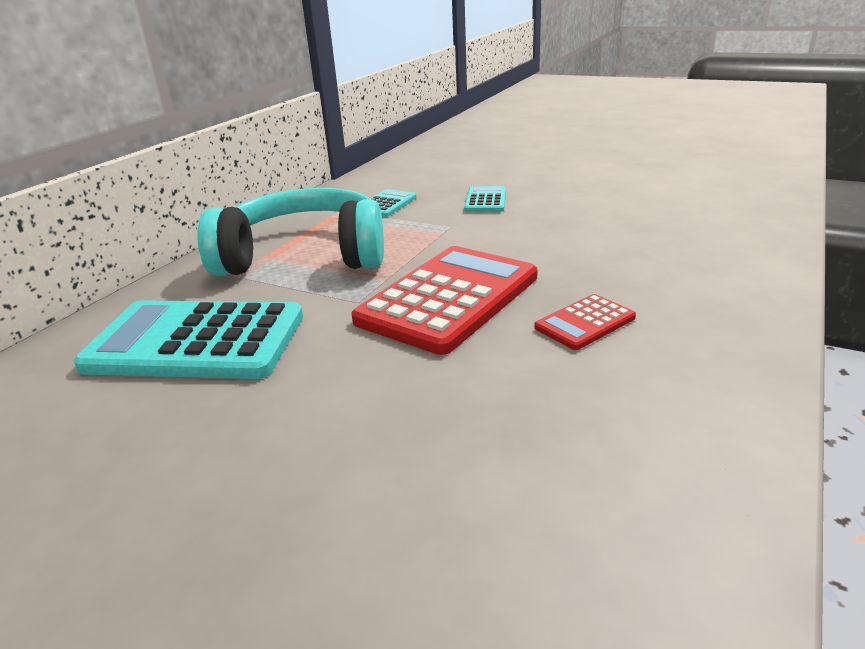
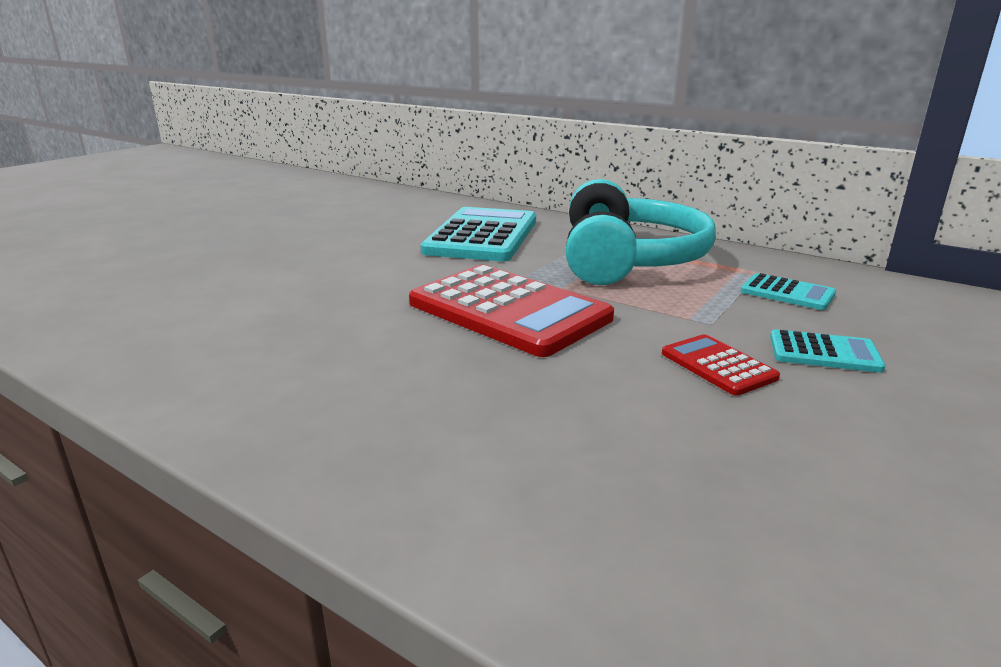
camera: 95 degrees right, 5 degrees down
(584, 323) = (421, 367): red calculator -> red calculator (718, 365)

